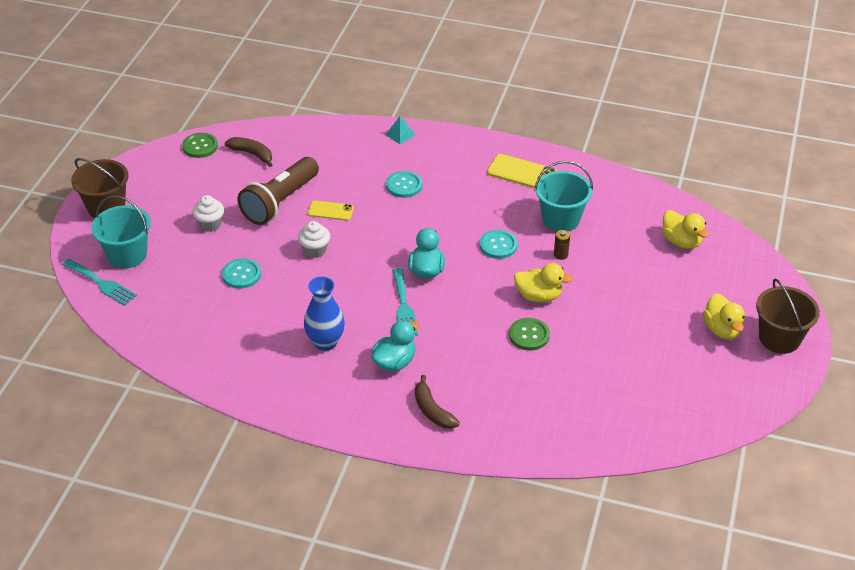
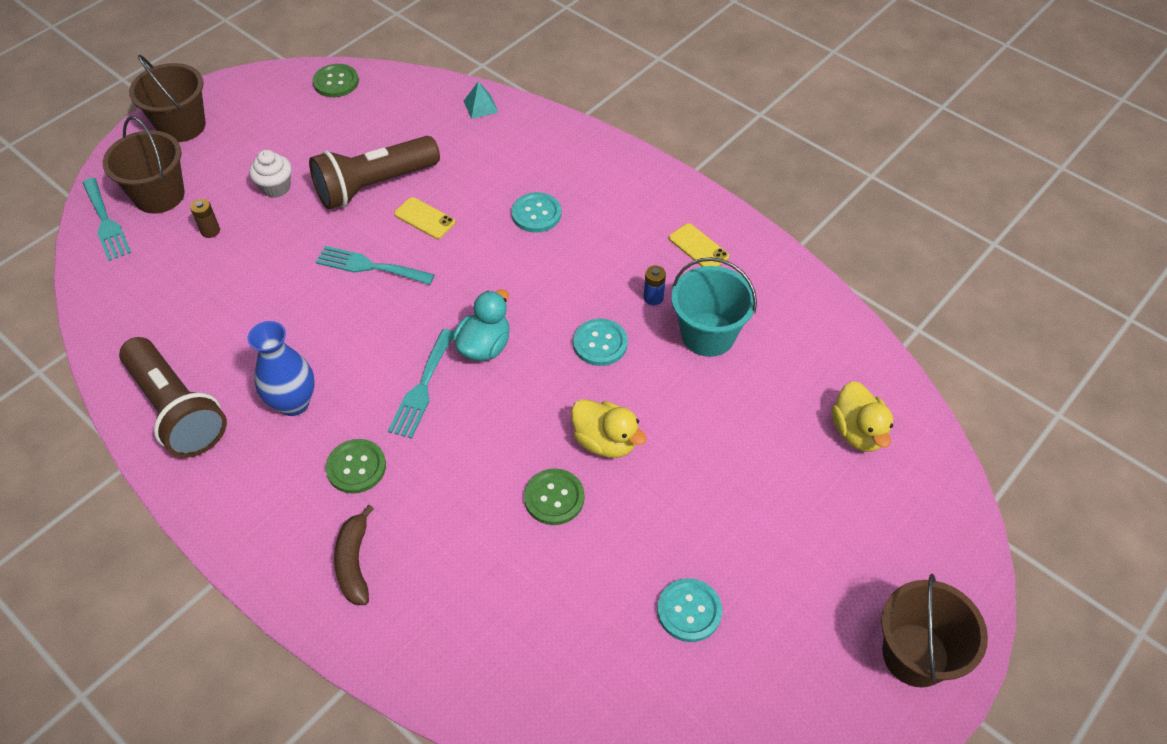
camera: 25 degrees right, 10 degrees up
(127, 255) = (159, 195): turquoise bucket -> brown bucket
(241, 274) = (263, 268): turquoise button -> turquoise button (689, 611)
(249, 373) = (177, 410): none -> brown flashlight
(252, 154) = (386, 111): brown banana -> none
(315, 250) = (369, 266): white cupcake -> turquoise fork
(394, 362) = (356, 467): turquoise duck -> green button
(400, 134) = (577, 142): turquoise pyramid -> turquoise pyramid (481, 106)
(513, 210) = (653, 298): none -> blue battery
(522, 173) = (698, 247): yellow phone -> yellow phone, size x0.64
(560, 255) = (674, 389): brown battery -> brown battery (210, 231)
(722, 329) = (834, 602): yellow duck -> none

